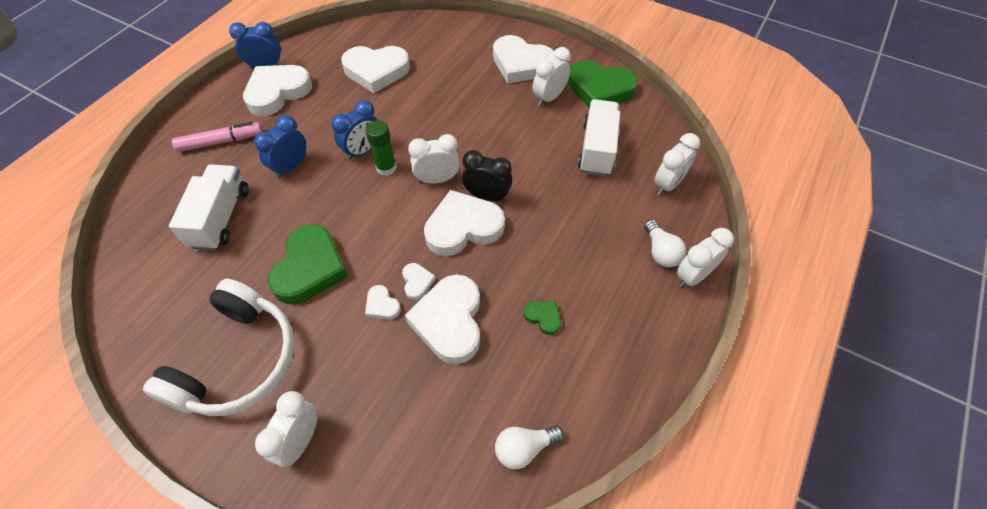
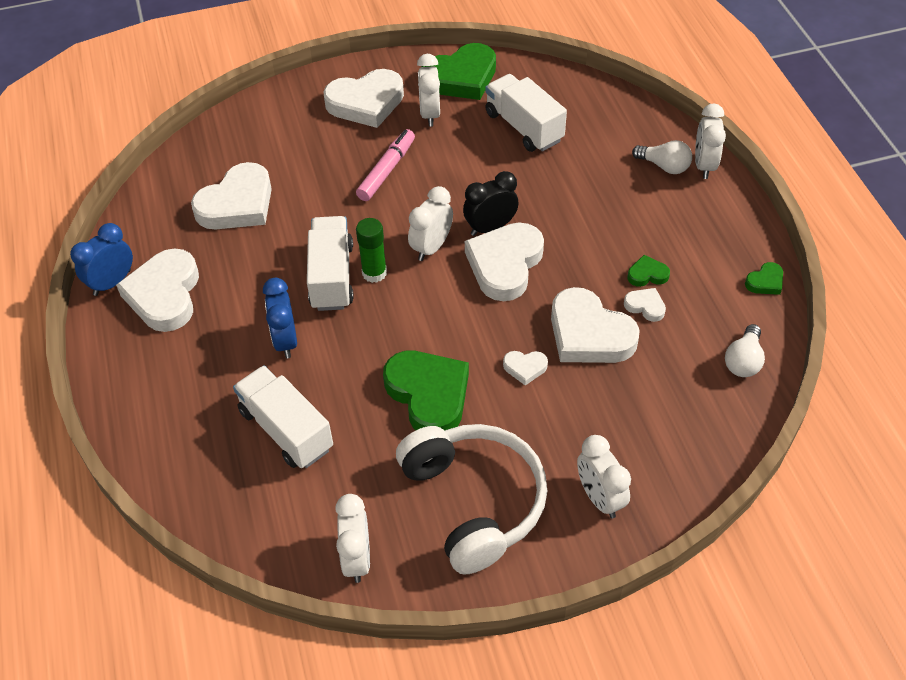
camera: 45 degrees left, 5 degrees down
(220, 141) = (178, 377): pink marker -> pink marker (386, 170)
(363, 151) = (332, 277): blue clock -> white truck
(417, 282) = (527, 330): white heart -> white heart (645, 306)
(623, 405) = (765, 282): none -> green heart
(667, 184) = (608, 114): white clock -> white clock (357, 558)

